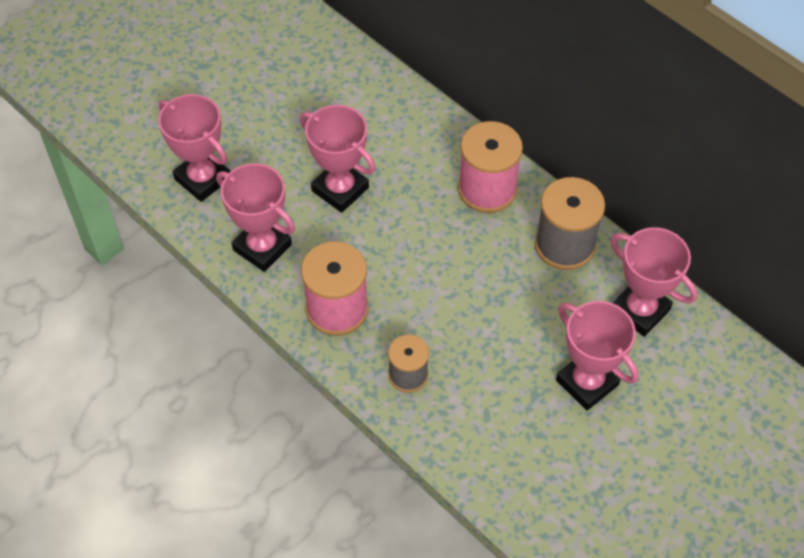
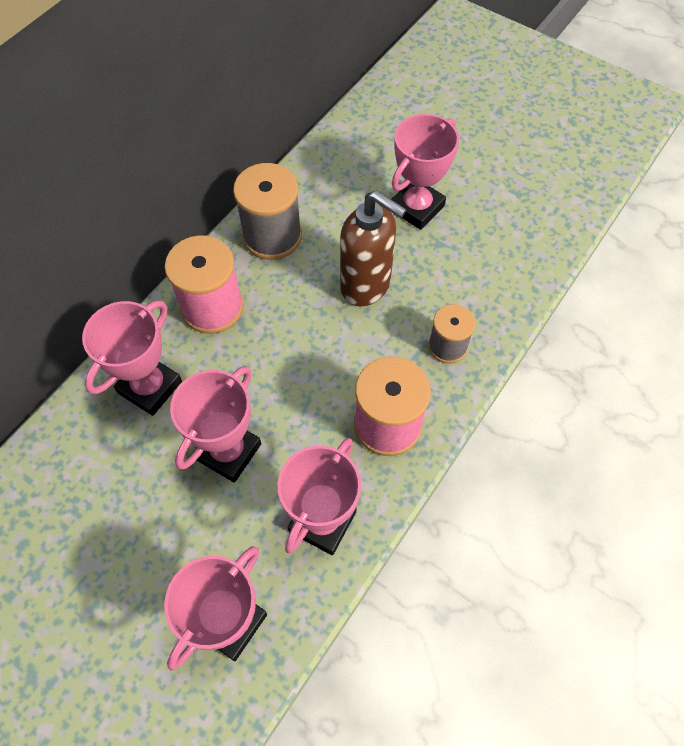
camera: 100 degrees left, 5 degrees up
(491, 317) = (366, 286): none -> brown soap dispenser
(640, 310) = (334, 176): pink trophy -> pink trophy (150, 387)

